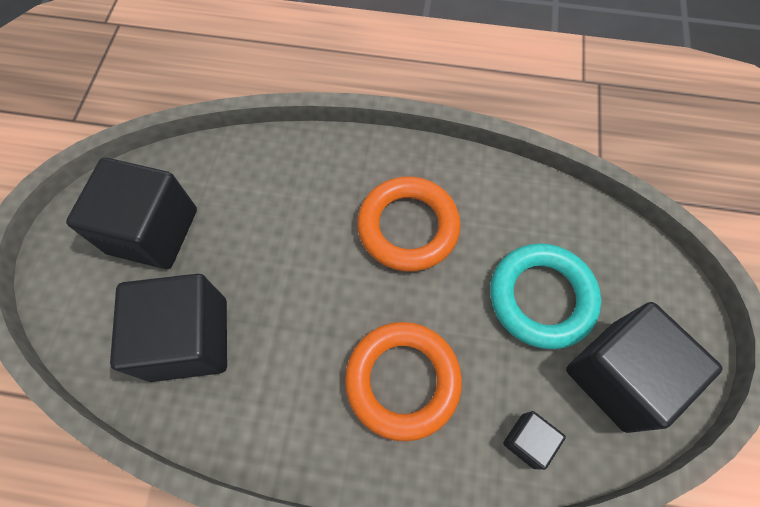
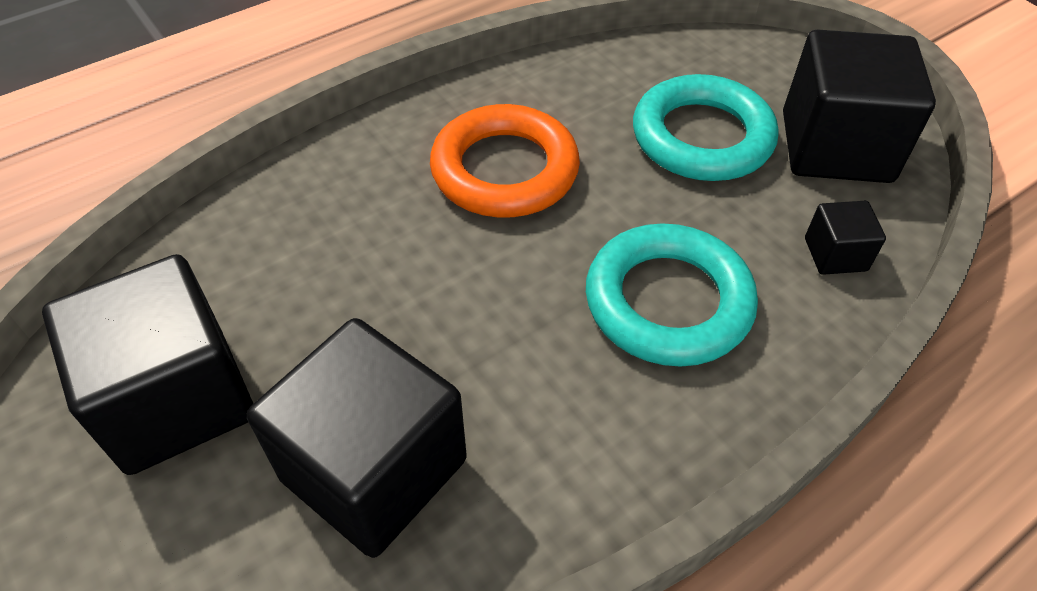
camera: 45 degrees left, 15 degrees down
(402, 380) = (668, 302): orange ring -> turquoise ring

